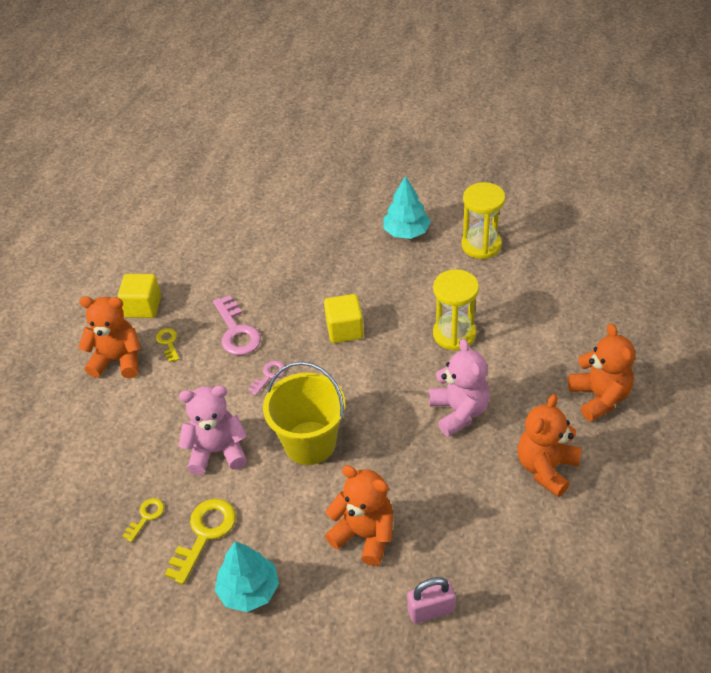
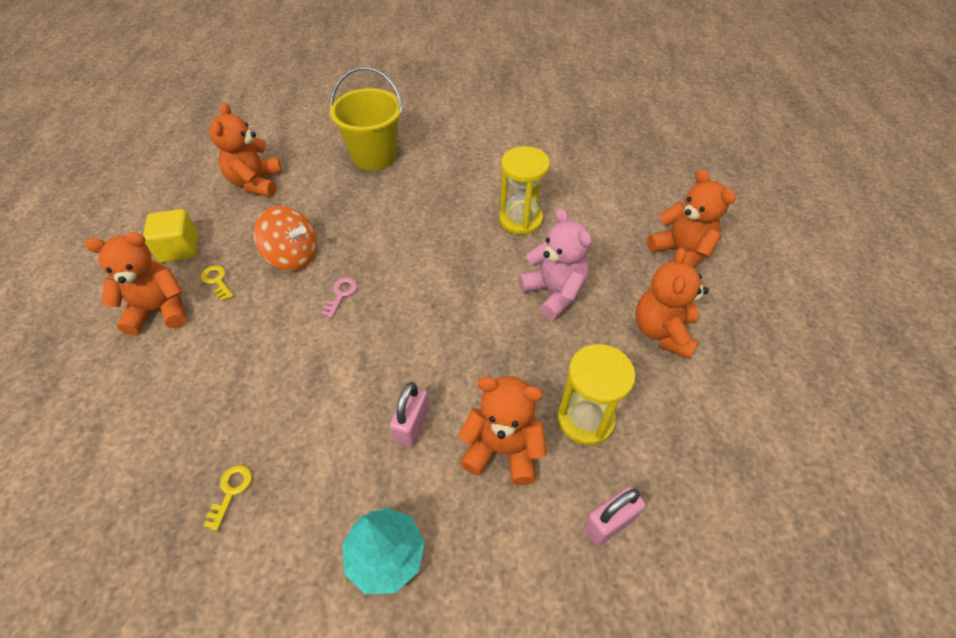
camera: 20 degrees left, 5 degrees up
(205, 534) = (311, 496): yellow key -> none
(217, 451) = (302, 390): pink teddy bear -> none
(220, 253) = (256, 183): none -> orange teddy bear
(236, 332) = (293, 256): pink key -> orange spinning top
(297, 499) = (412, 425): none -> pink padlock
(309, 443) = (407, 357): yellow bucket -> yellow bucket (374, 156)
(345, 330) = (409, 234): yellow cube -> none
(406, 232) = (440, 136): turquoise tree -> none
(481, 245) = (515, 138): yellow hourglass -> yellow hourglass (585, 419)

